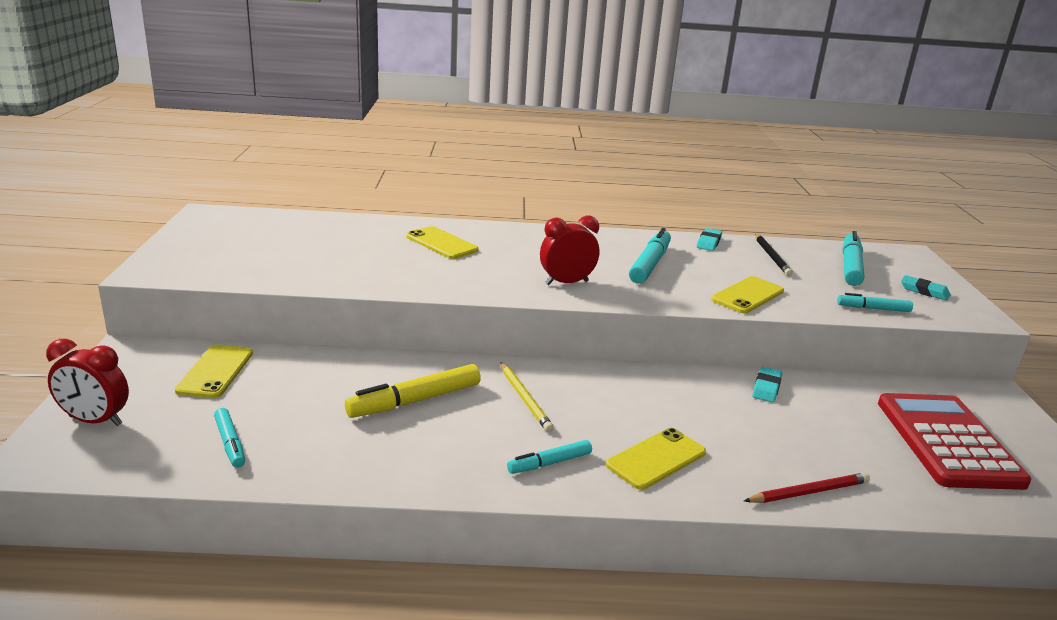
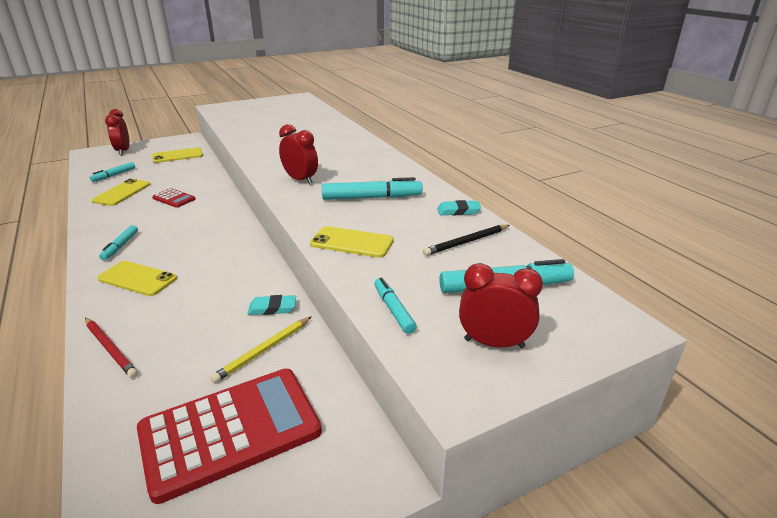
camera: 65 degrees right, 5 degrees up
(415, 401) = (174, 198): yellow marker -> red calculator
(441, 243) = (324, 140): yellow phone -> yellow phone (122, 193)
(524, 398) = (194, 224): yellow pencil -> yellow pencil (264, 350)
(549, 463) = (120, 246): turquoise marker -> turquoise marker turned 120 degrees counterclockwise
(924, 291) = (494, 343): turquoise eraser -> red clock

